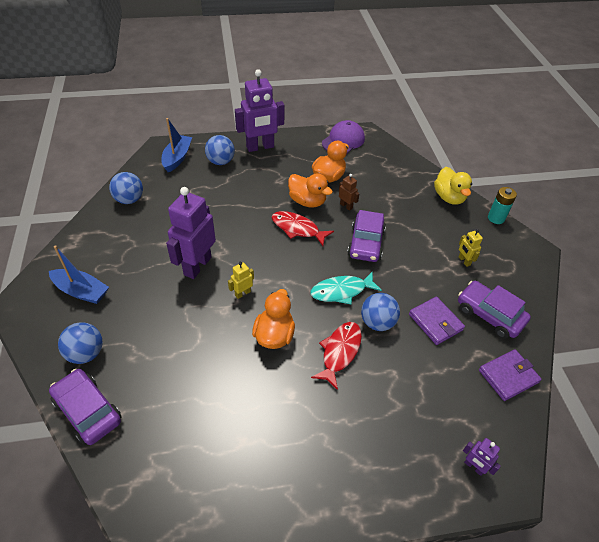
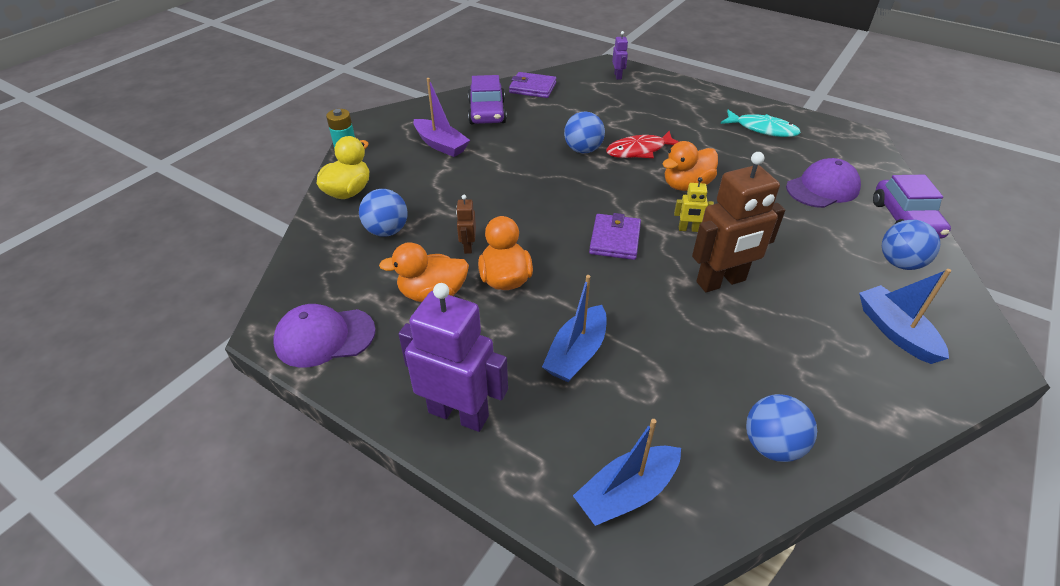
camera: 135 degrees left, 5 degrees down
(169, 408) = (822, 188): none -> purple cap
(197, 266) = (721, 282): purple robot -> brown robot
(221, 162) = (555, 427): blue ball -> blue ball (387, 231)
(238, 189) = (576, 353): none -> blue boat
(297, 229) = (558, 255): red fish -> none
(341, 291) = (585, 182): turquoise fish -> turquoise fish (762, 129)
(365, 243) = (505, 202): purple car -> none
(435, 322) = (535, 128): purple wallet -> purple wallet (615, 239)
(464, 261) = (441, 145): yellow robot -> purple boat

